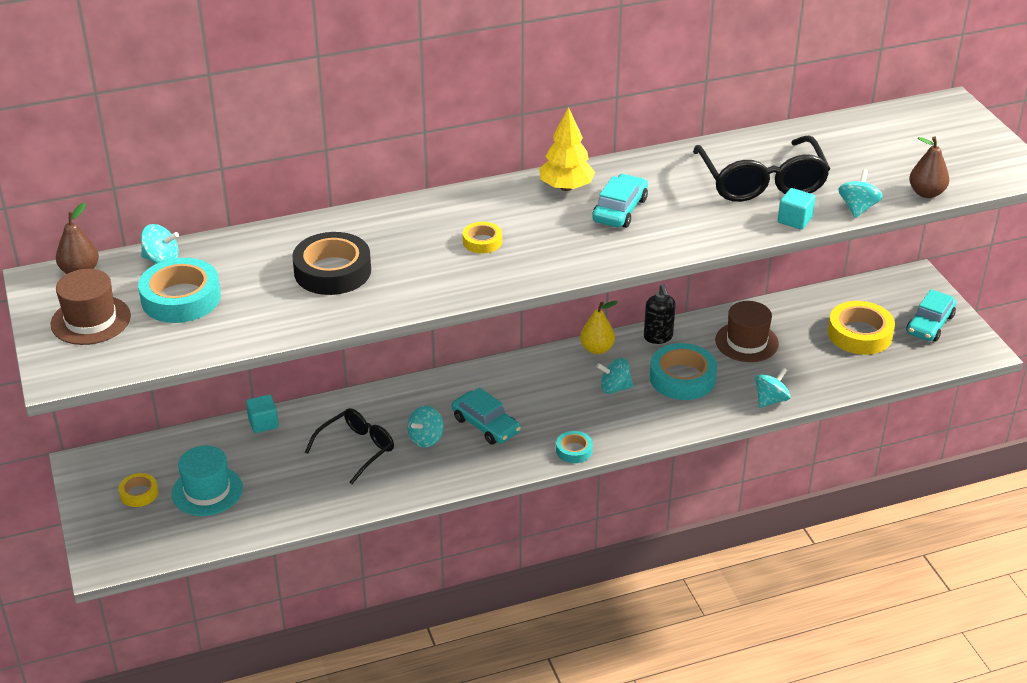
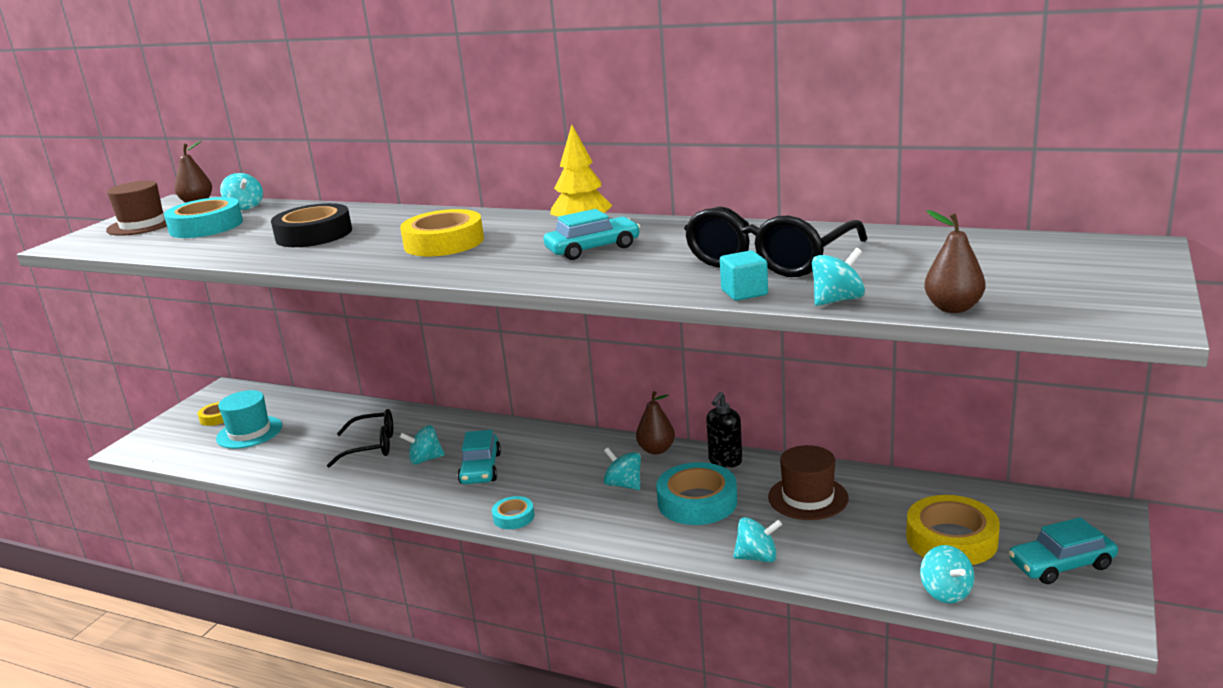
camera: 45 degrees right, 15 degrees down
(263, 423) = (349, 406): turquoise cube -> none
(482, 241) = (444, 242): yellow tape -> yellow tape, size x1.91
(597, 349) = (656, 450): yellow pear -> brown pear
(894, 371) = (945, 592): none -> turquoise spinning top

